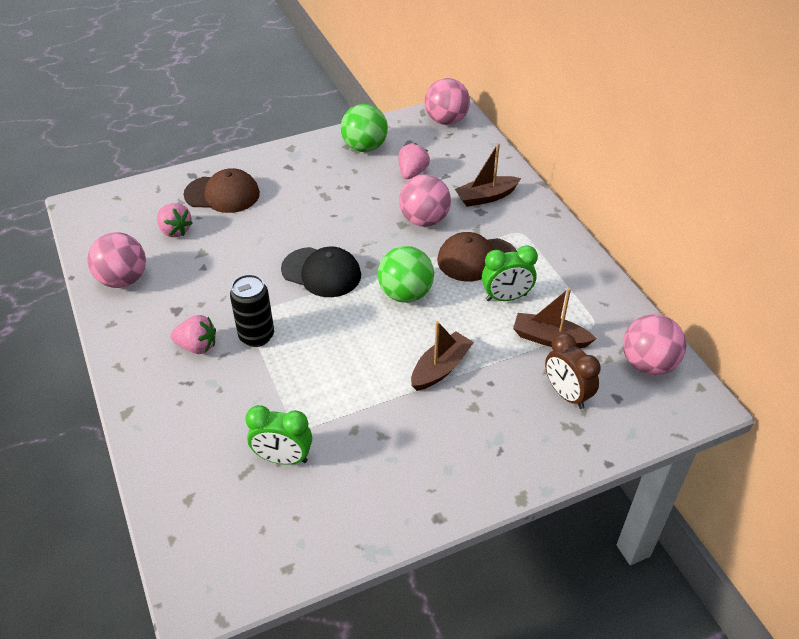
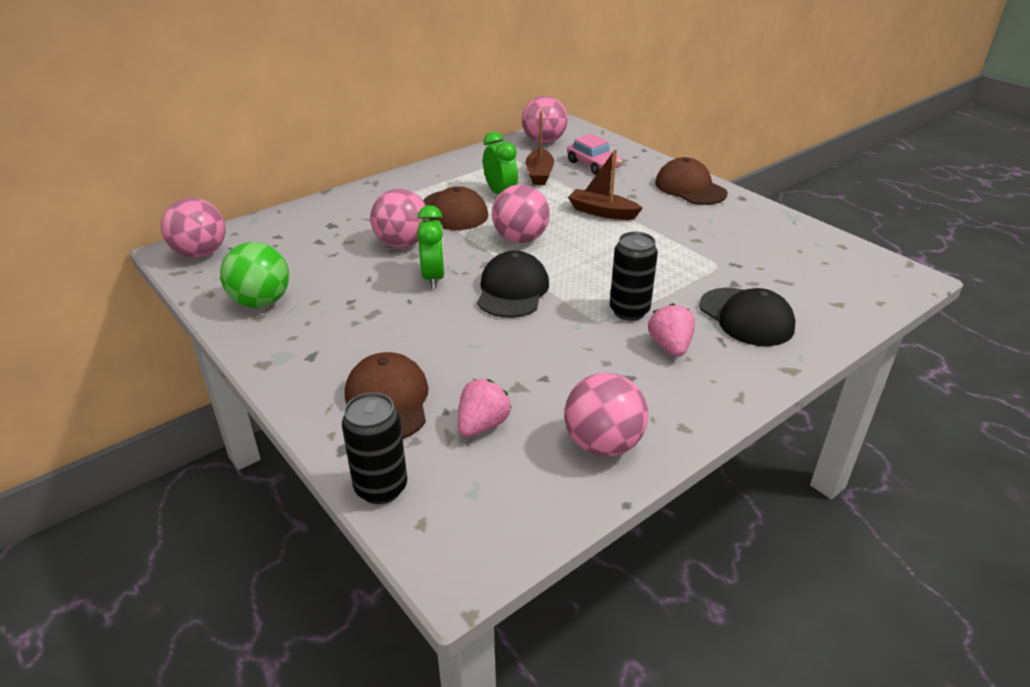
camera: 105 degrees left, 10 degrees down
(151, 186) = (381, 488): none -> black can
(207, 413) = (746, 317): none -> black cap
(283, 458) = (754, 266): green clock -> green clock (434, 278)
(405, 294) = (520, 239): green ball -> pink ball
(412, 173) = (315, 261): pink strawberry -> none
(478, 471) = (690, 188): none -> brown cap
(486, 197) = (354, 215): brown boat -> none
(566, 394) = (593, 165): brown clock -> pink car

